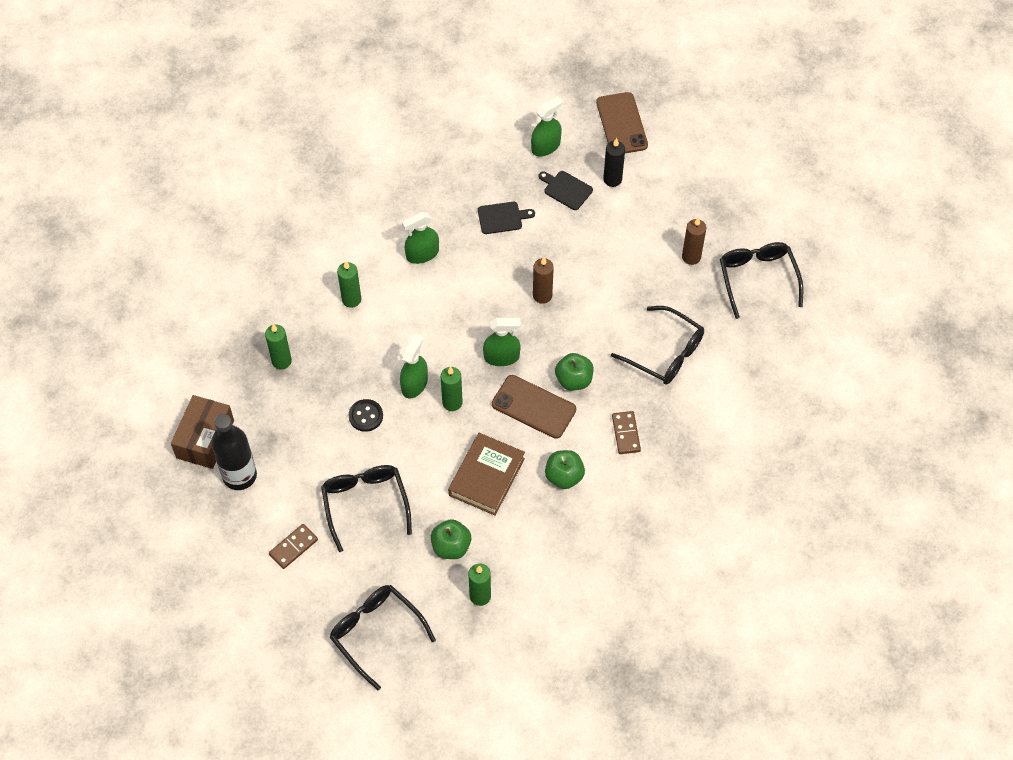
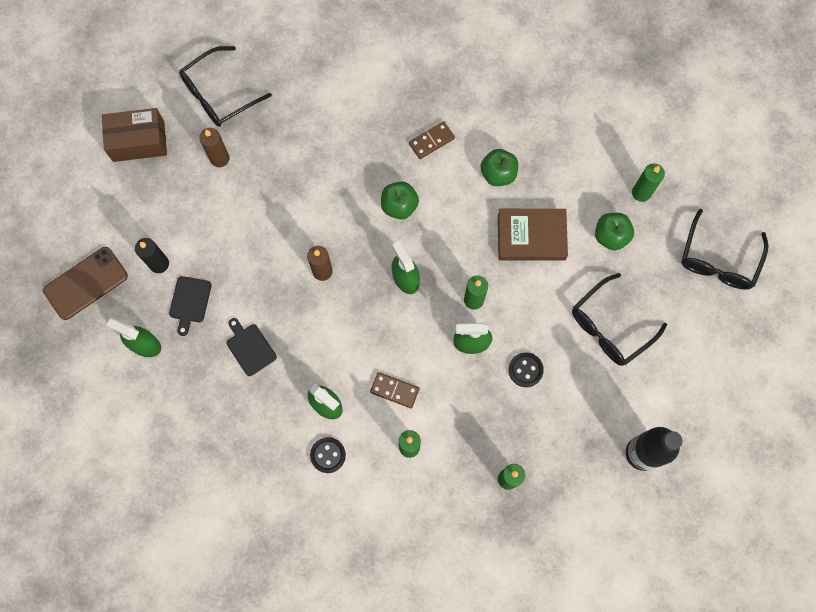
camera: 115 degrees left, 15 degrees up
(205, 439) = (623, 506): brown box -> brown box (138, 141)
(293, 547) = (682, 367): brown domino -> brown domino (394, 390)
(379, 239) = (328, 455): none -> black button
(533, 407) = (443, 228): brown phone -> none
(665, 353) = (334, 141): black glasses -> none

